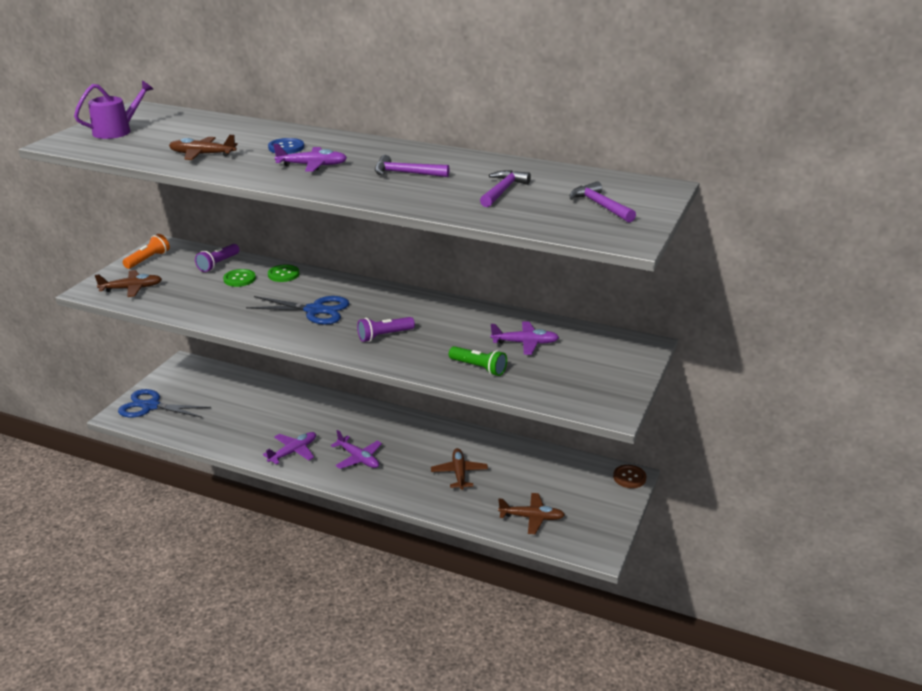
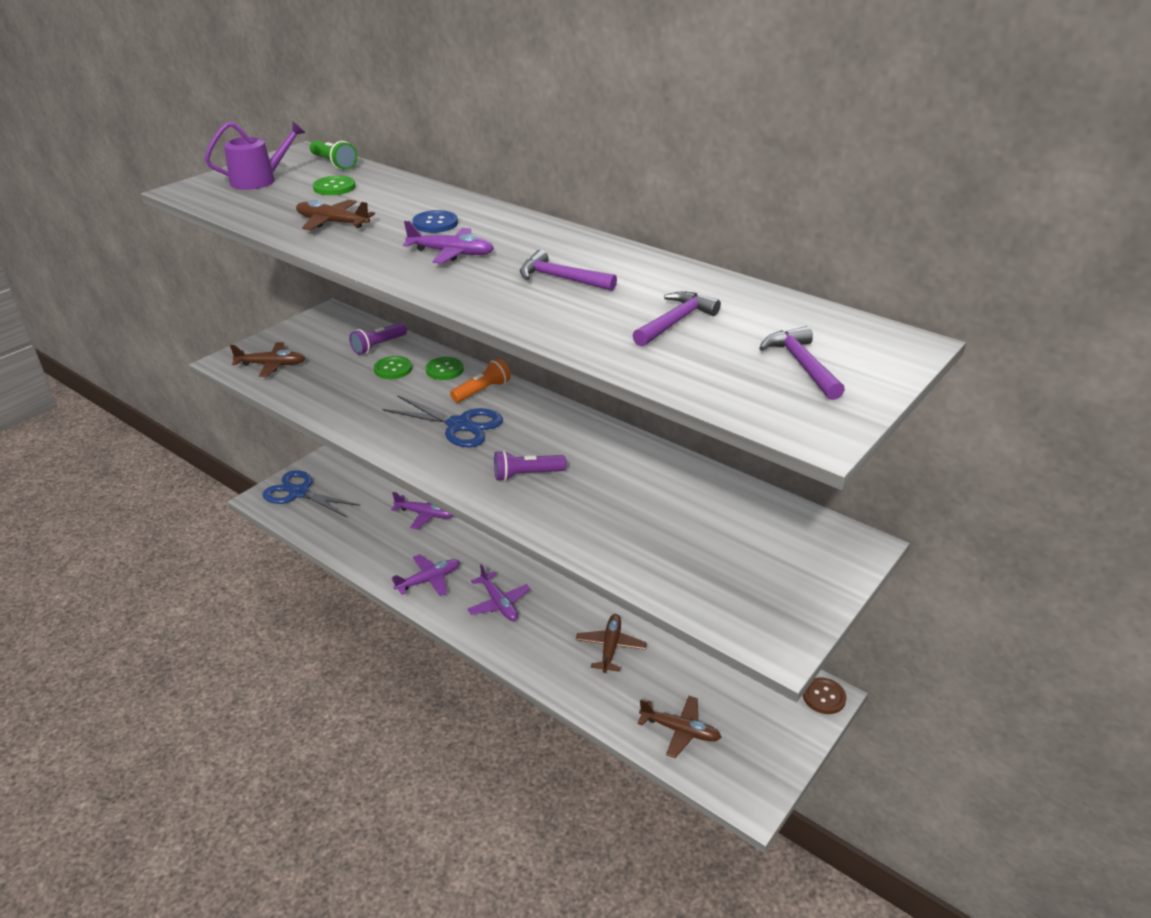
camera: 15 degrees right, 5 degrees up
(148, 259) = (306, 329): orange flashlight -> orange flashlight (482, 391)
(185, 130) = (334, 187): none -> green button
(479, 368) = (626, 543): green flashlight -> green flashlight (334, 163)
(525, 343) = (699, 515): purple plane -> purple plane (425, 514)

